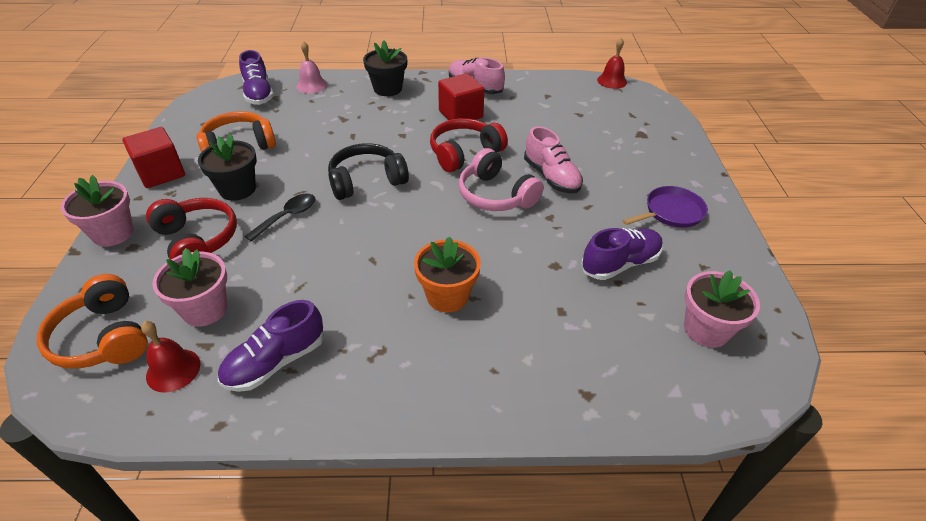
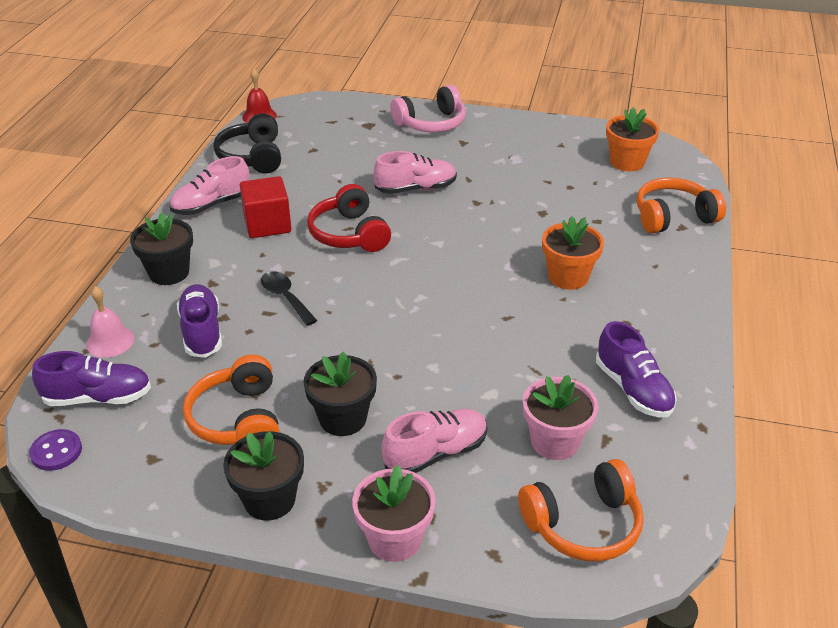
camera: 75 degrees left, 5 degrees down
(161, 173) = (269, 500): red cube -> black flower pot
(173, 370) = (636, 462): red bell -> none
(197, 240) = (436, 453): red headphones -> pink shoe
(212, 92) = (56, 451): none -> purple button
(287, 216) = (415, 375): black spoon -> black spoon (285, 297)
(366, 181) = (371, 309): black headphones -> black headphones (252, 157)
(495, 195) = (432, 226): pink headphones -> pink headphones (431, 123)
(605, 384) = (673, 217): none -> orange headphones
(620, 264) = (548, 180): purple shoe -> purple shoe (202, 332)
(671, 212) = (491, 141): purple pan -> none
(706, 330) = (627, 162): pink flower pot -> orange flower pot

